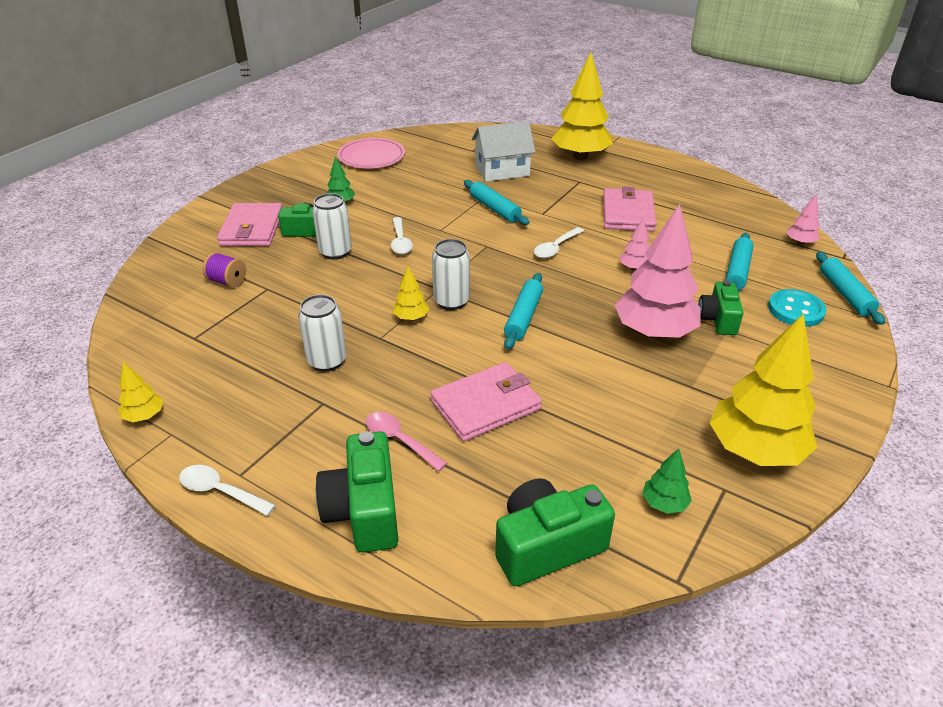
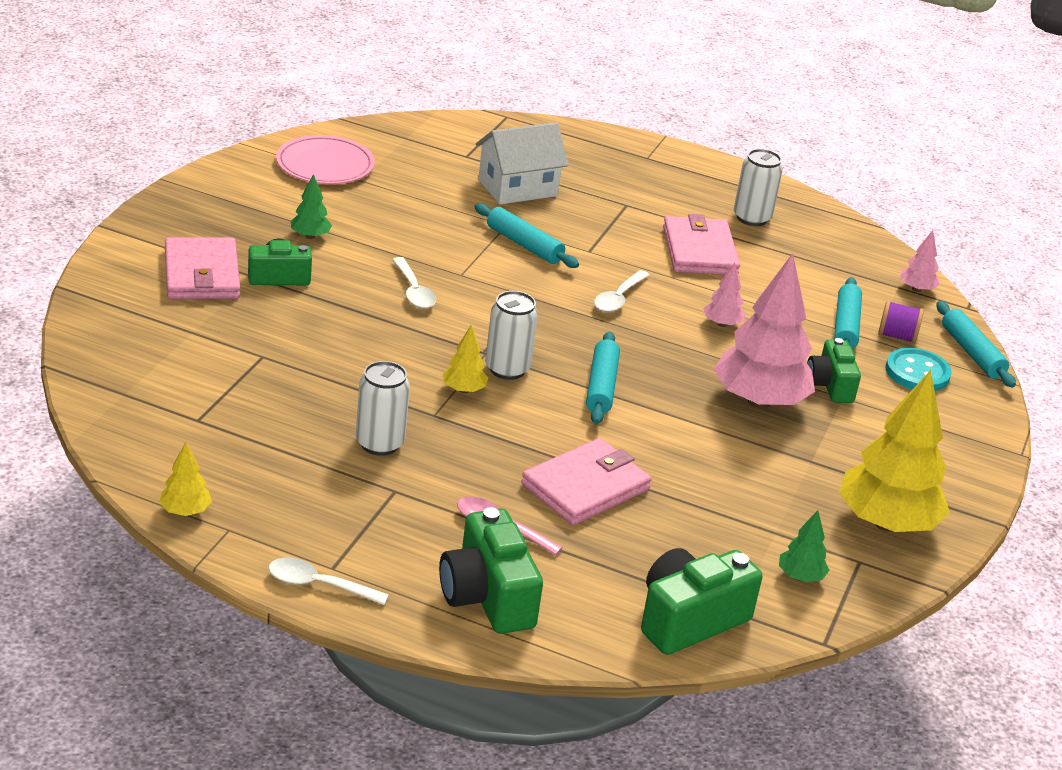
camera: 15 degrees left, 5 degrees down
(227, 281) = (204, 347): purple spool -> purple spool (896, 336)
(335, 252) = (332, 306): white can -> white can (752, 218)
(580, 156) = (619, 167): yellow tree -> none

